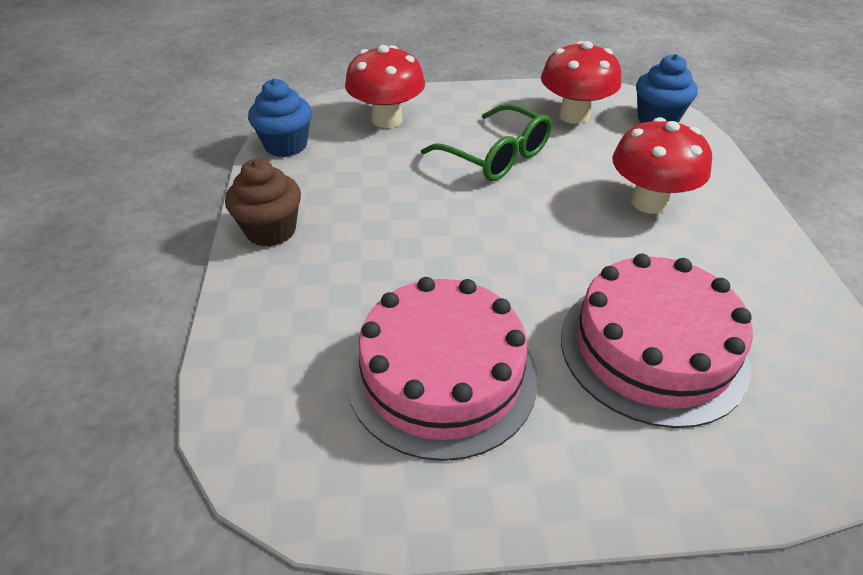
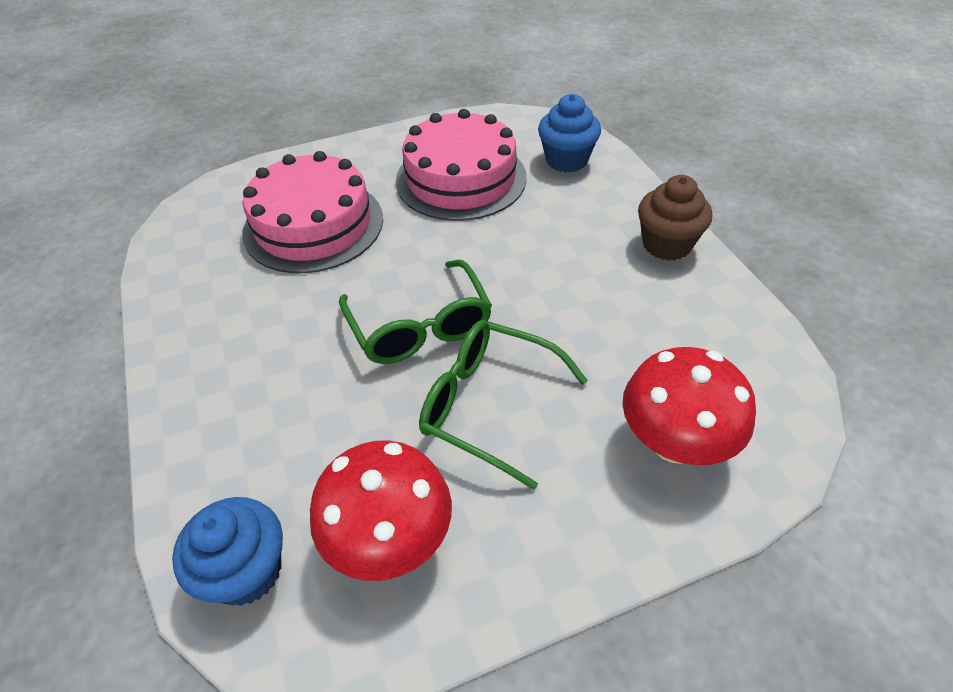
camera: 165 degrees right, 5 degrees up
(286, 145) = (761, 353): blue cupcake -> blue cupcake (566, 160)
(536, 212) = (420, 327): none -> green glasses
(649, 202) = (292, 373): red mushroom -> none

